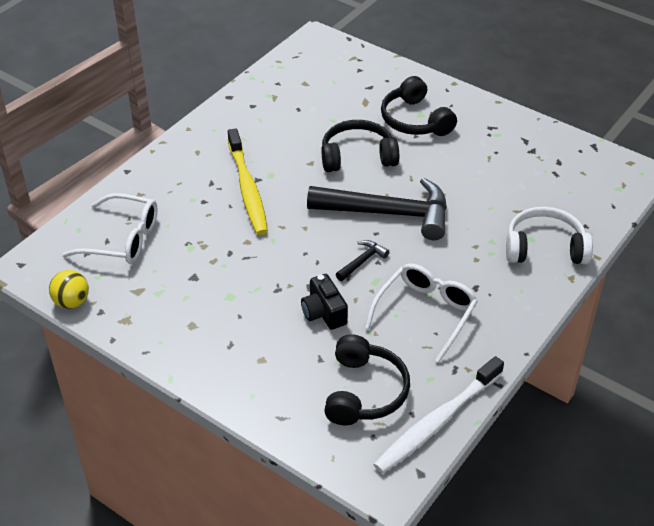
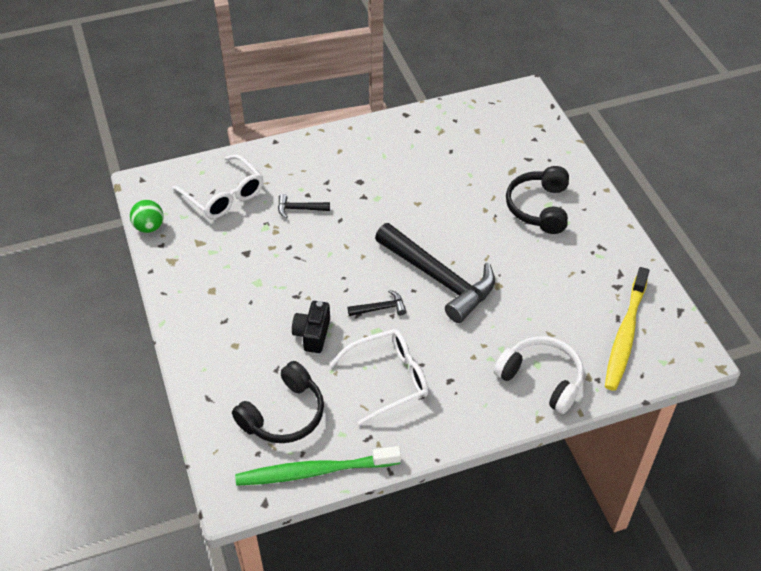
camera: 35 degrees right, 5 degrees up
(72, 302) = (149, 227): yellow ball -> green ball
(207, 216) = (299, 209): none -> black hammer
(247, 189) = (349, 201): yellow toothbrush -> yellow toothbrush (625, 335)
(357, 156) = (460, 216): black headphones -> none
(436, 422) = (313, 471): white toothbrush -> green toothbrush

